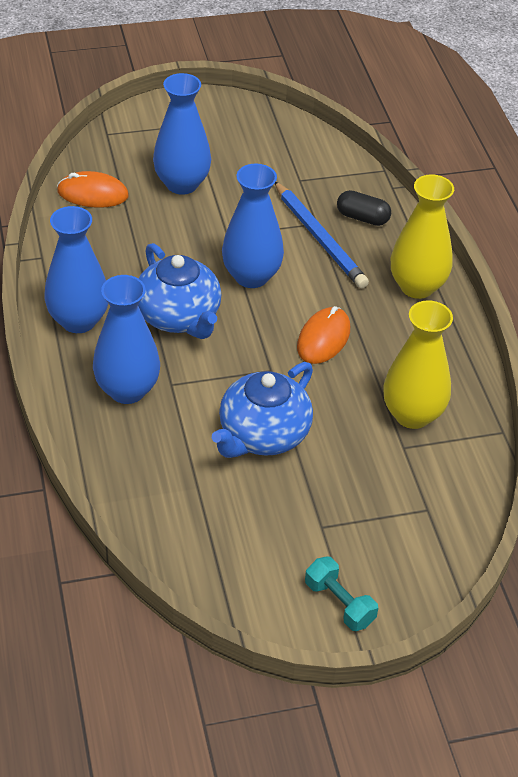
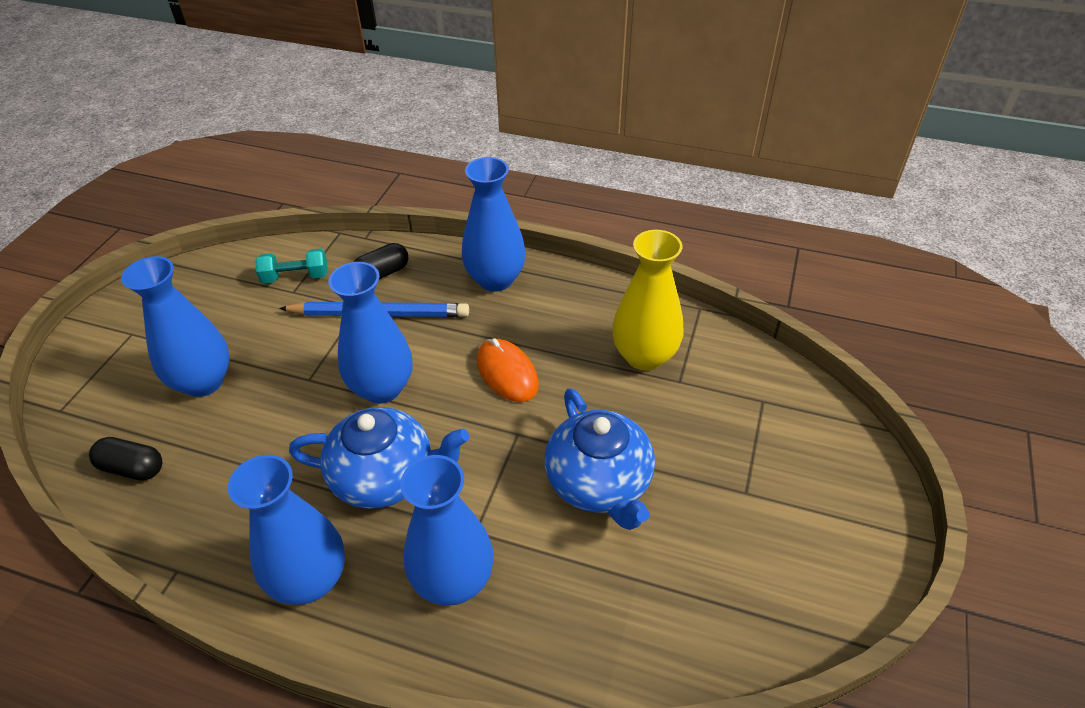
camera: 55 degrees left, 0 degrees up
(93, 194) = (132, 468): orange mouse -> black capsule
(339, 603) = (851, 526): turquoise dumbbell -> turquoise dumbbell (296, 277)
(417, 286) = (495, 279): yellow vase -> blue vase

